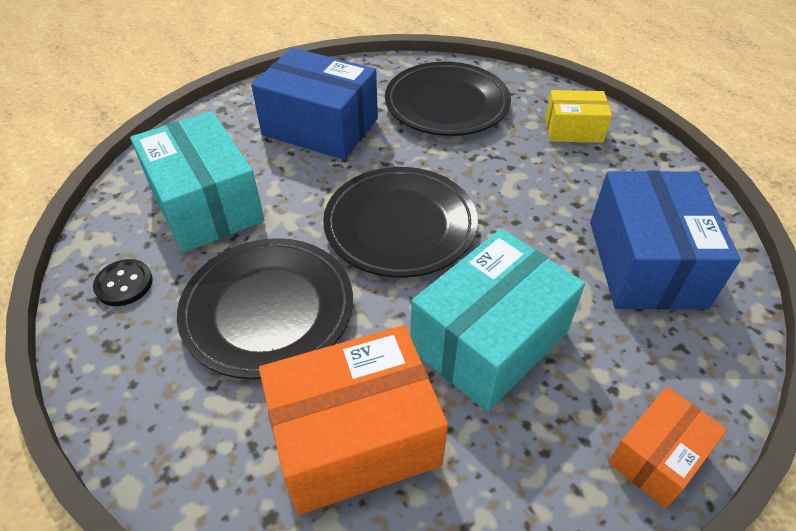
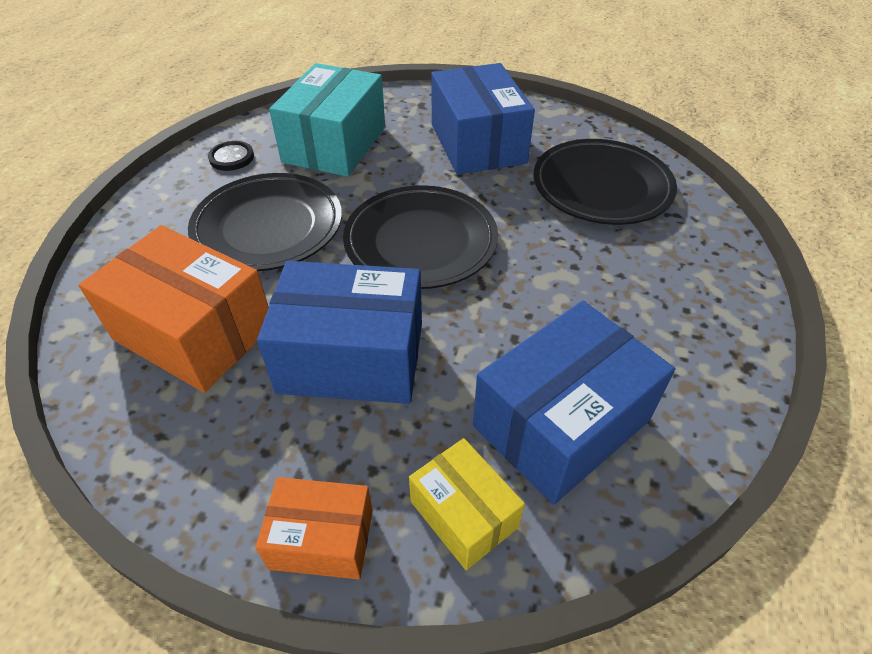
camera: 50 degrees right, 0 degrees up
(489, 340) = (351, 357): turquoise box -> blue box
(573, 129) = (687, 280): yellow box -> yellow box (463, 514)

